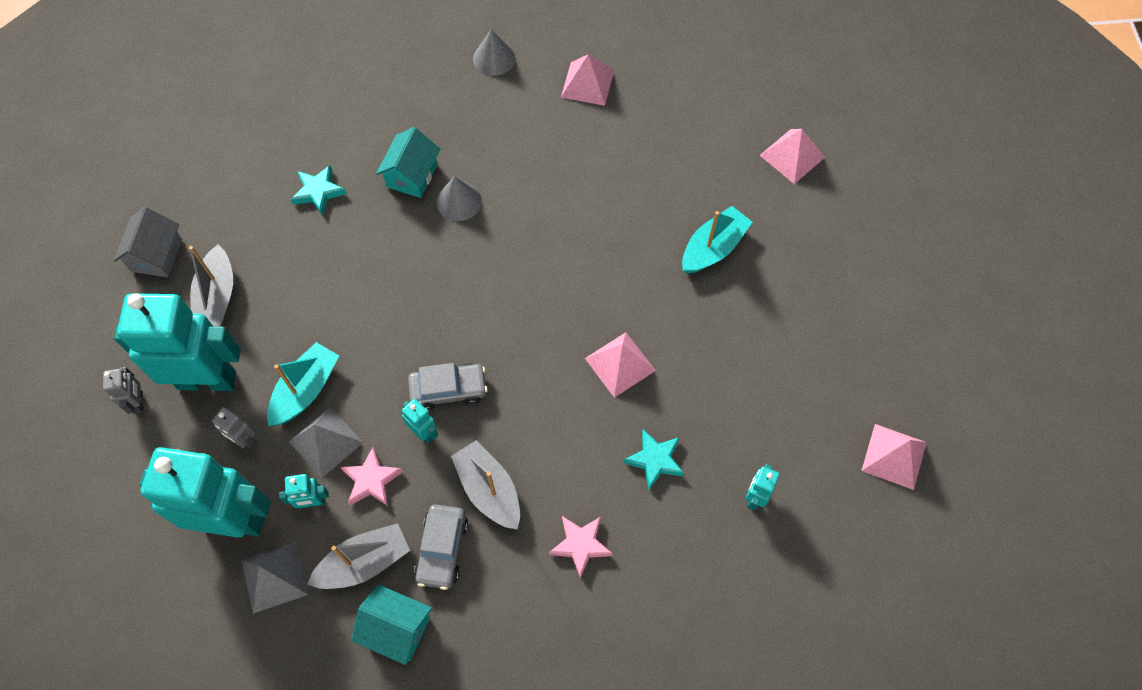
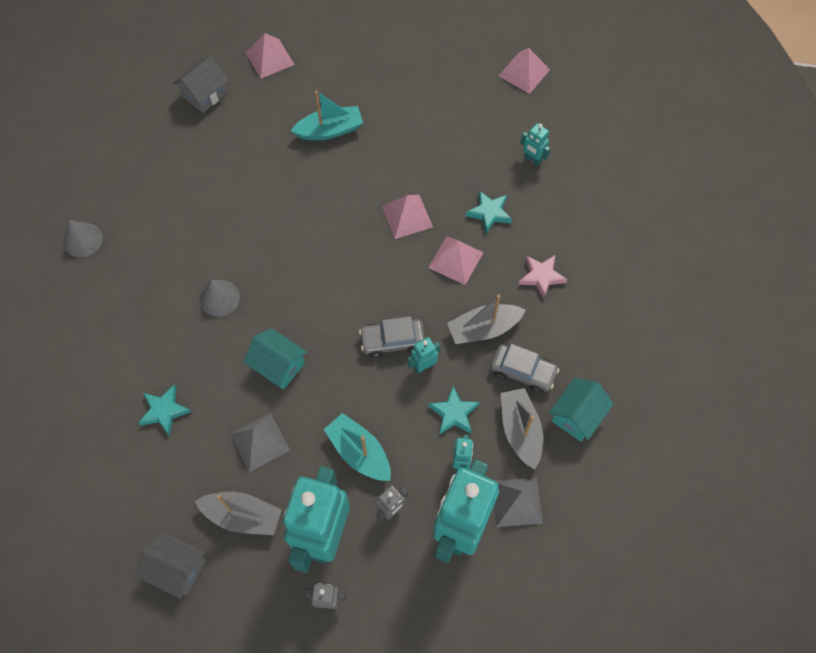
camera: 75 degrees left, 0 degrees up
(326, 441) = (410, 443): grey pyramid -> grey pyramid (260, 442)
(371, 480) = (453, 413): pink star -> turquoise star
(412, 175) = (178, 330): turquoise house -> turquoise house (278, 366)
(449, 390) = (392, 341): grey car -> grey car turned 105 degrees counterclockwise
(587, 83) = (141, 176): pink pyramid -> pink pyramid (455, 260)
(713, 248) = (330, 130): turquoise boat -> turquoise boat turned 105 degrees clockwise
(715, 108) = (205, 94): none -> grey house

